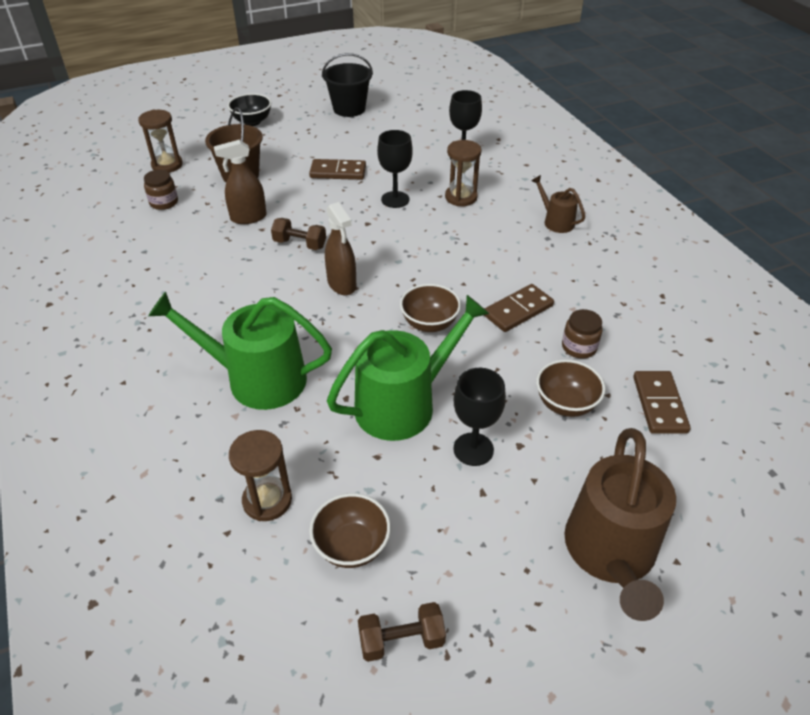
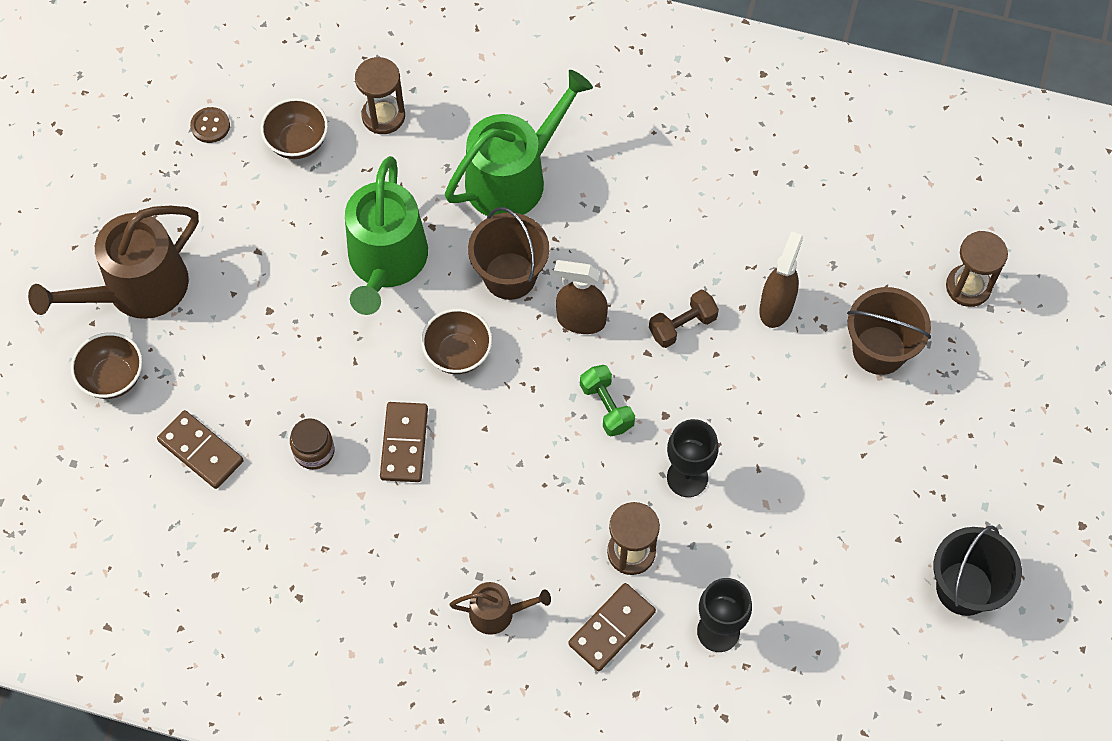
camera: 130 degrees right, 20 degrees up
(164, 202) = (877, 243): brown jar -> none
(252, 122) = (1018, 442): black bowl -> none
(338, 172) = (800, 458): brown domino -> brown domino (611, 628)
(344, 333) = (510, 276): none -> brown bucket
(388, 245) = (606, 407): none -> green dumbbell
(401, 640) = (210, 126): brown dumbbell -> brown button
(473, 449) = (297, 276): black goblet -> none
(565, 404) = (271, 380): brown bowl -> brown bowl (113, 377)
(611, 553) = (138, 289): brown watering can -> brown watering can turned 90 degrees counterclockwise

